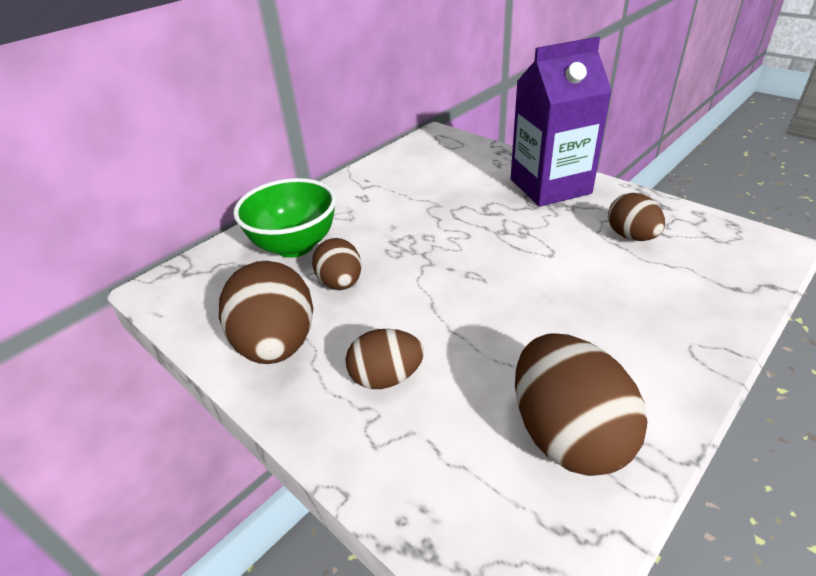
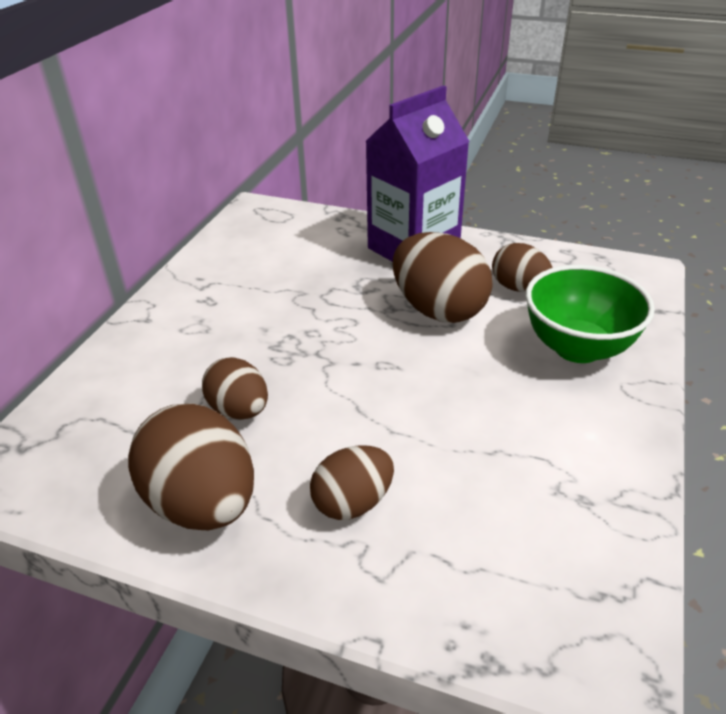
camera: 25 degrees left, 0 degrees up
(295, 246) = (154, 378): green bowl -> green bowl (577, 348)
(567, 434) = (560, 504): brown egg -> brown egg (438, 310)

